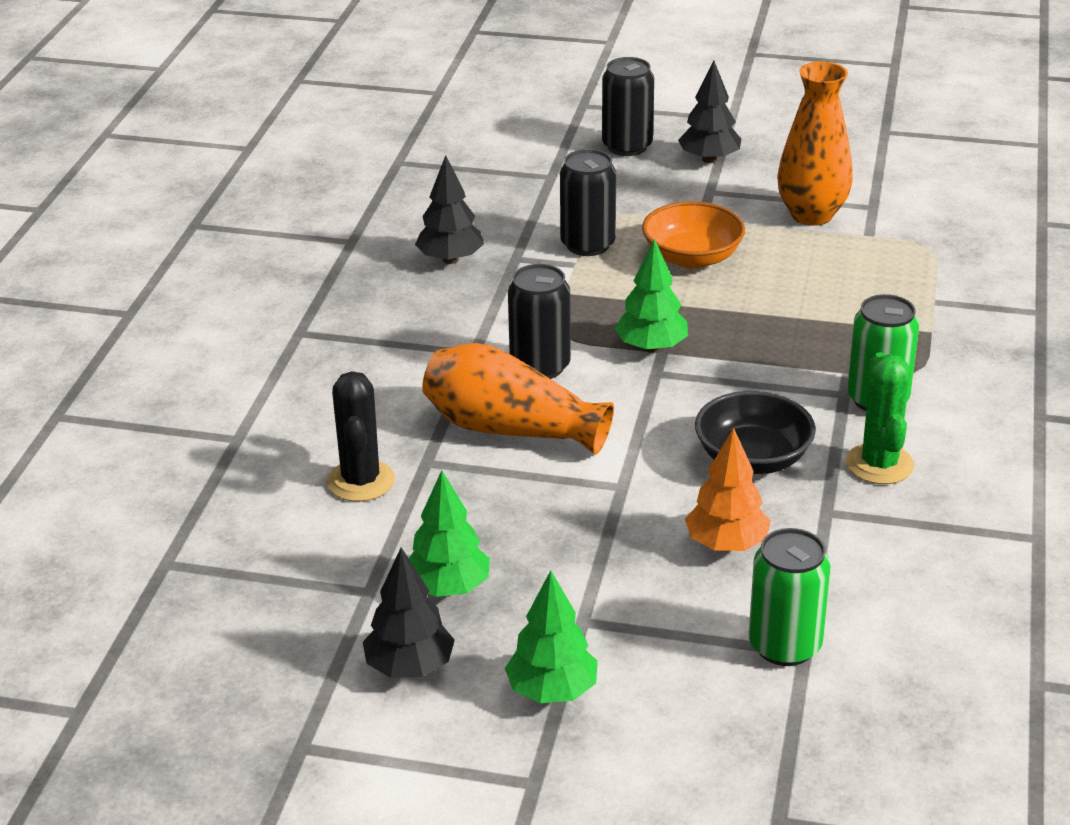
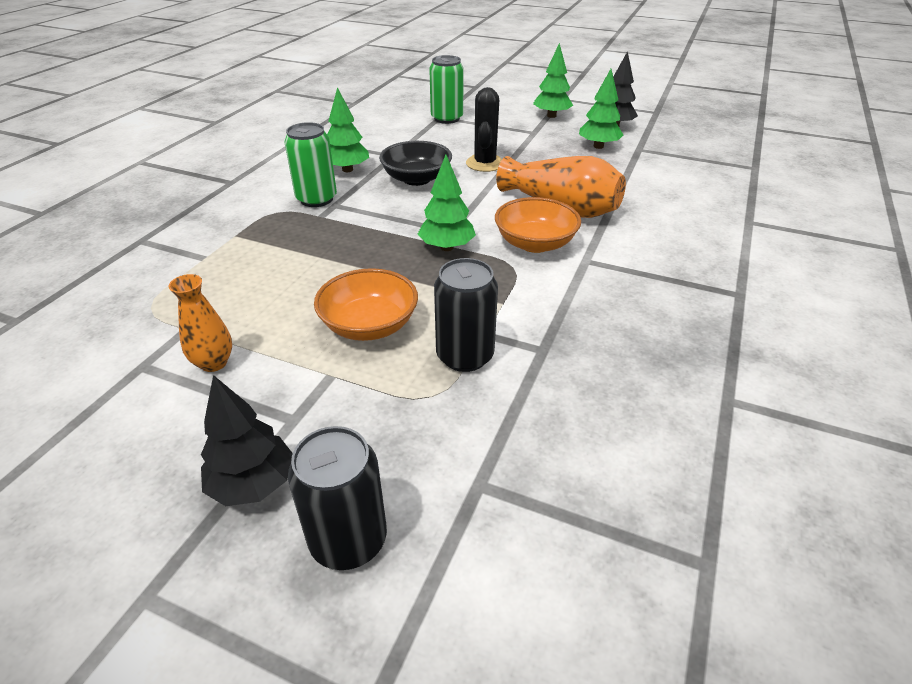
camera: 170 degrees left, 5 degrees up
(361, 481) = (655, 191): black cactus -> black cactus (485, 163)
(450, 259) = (610, 356): black tree -> none
(540, 366) = (535, 243): black can -> orange bowl
(727, 545) = (453, 148): orange tree -> none
(811, 215) = (214, 363): orange vase -> orange vase, size x0.57
(879, 464) = (347, 170): green cactus -> green tree

